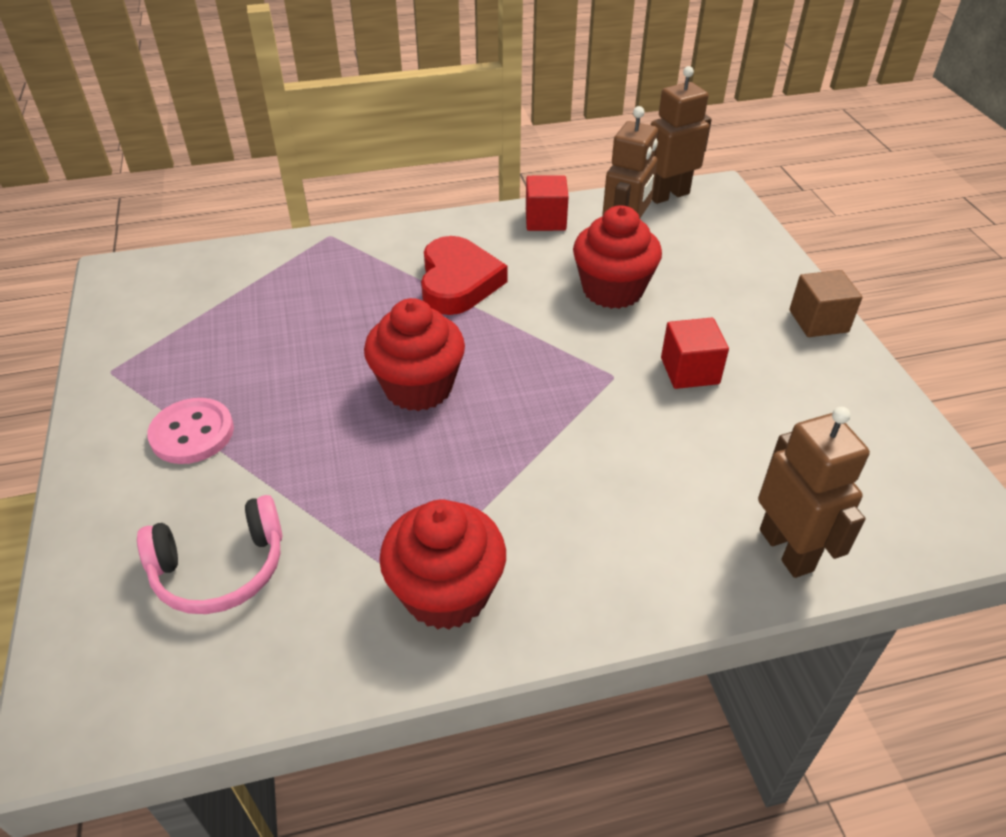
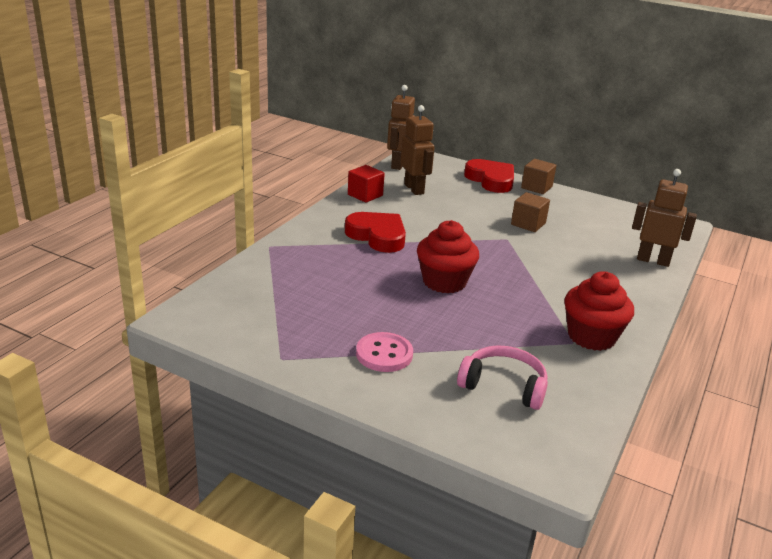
camera: 50 degrees left, 15 degrees down
(220, 568) = (503, 386): pink headphones -> pink headphones turned 90 degrees counterclockwise
(612, 290) = (447, 209): red cupcake -> none
(689, 371) = (528, 224): red cube -> brown cube
(763, 276) = (491, 180): none -> red heart

